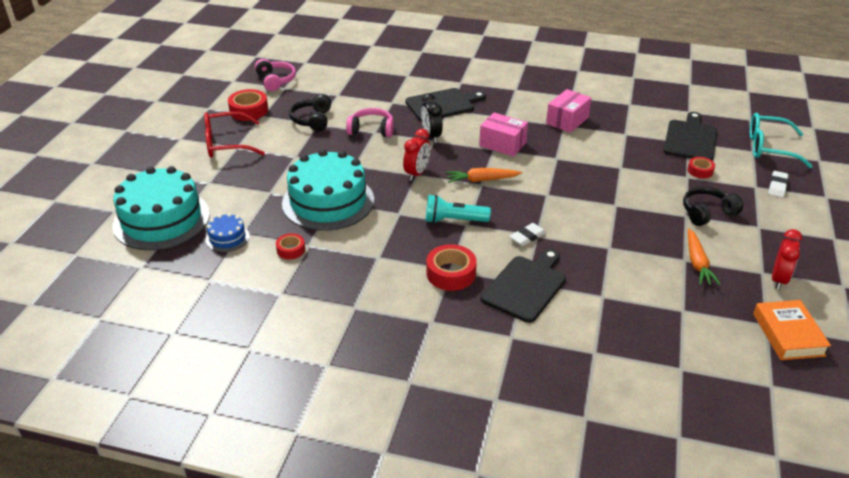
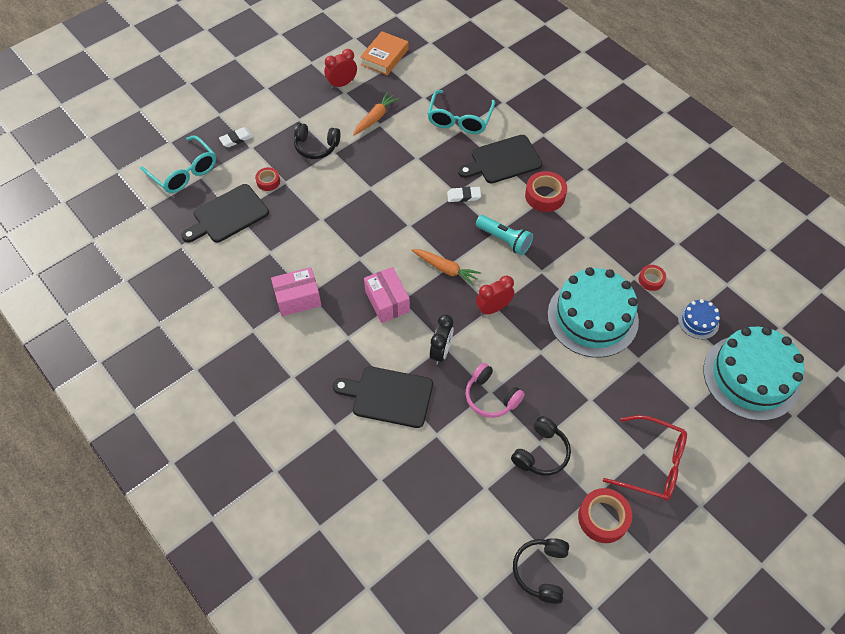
camera: 145 degrees left, 20 degrees up
(275, 81) = (541, 571): pink headphones -> black headphones
(616, 305) = (459, 120): none -> turquoise glasses

